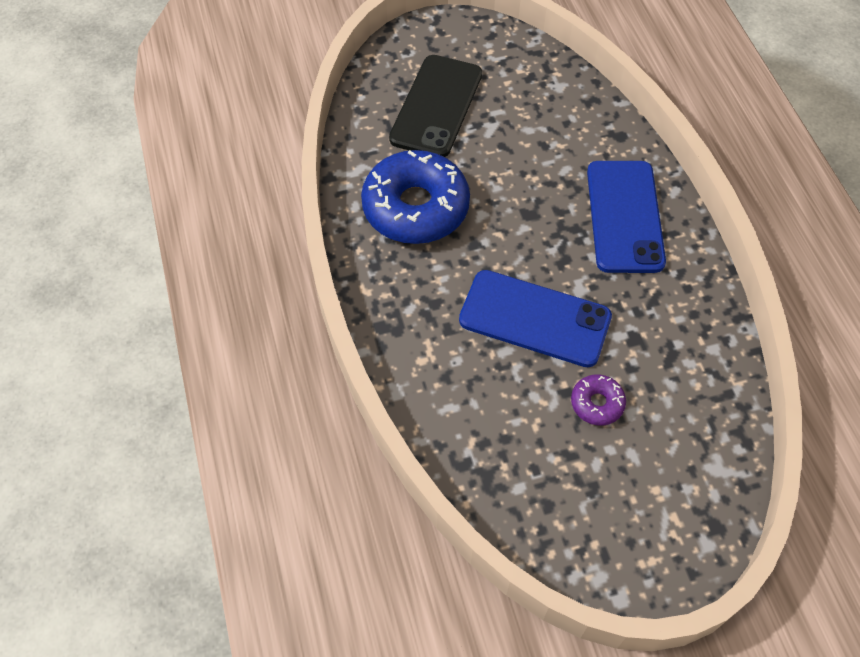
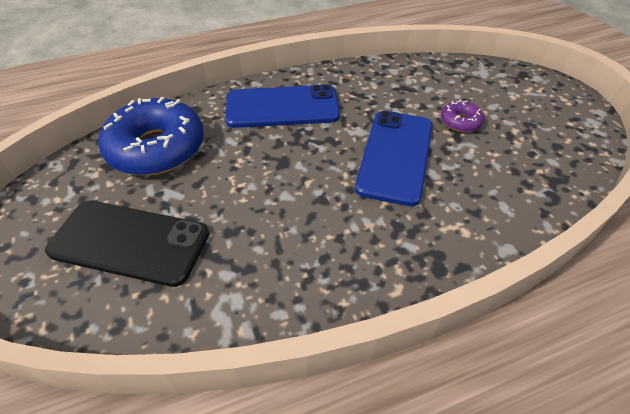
camera: 95 degrees left, 10 degrees down
(415, 207) = (279, 251): blue donut -> blue donut (157, 148)

